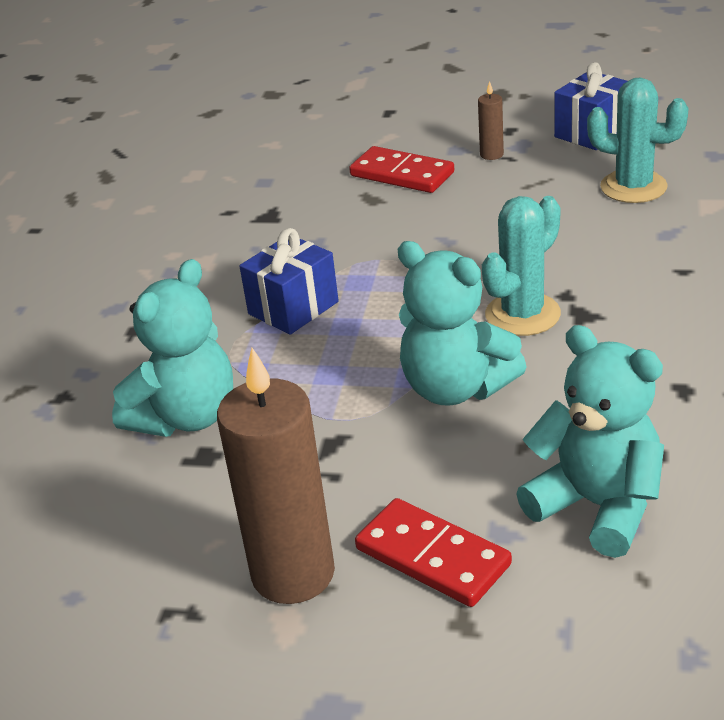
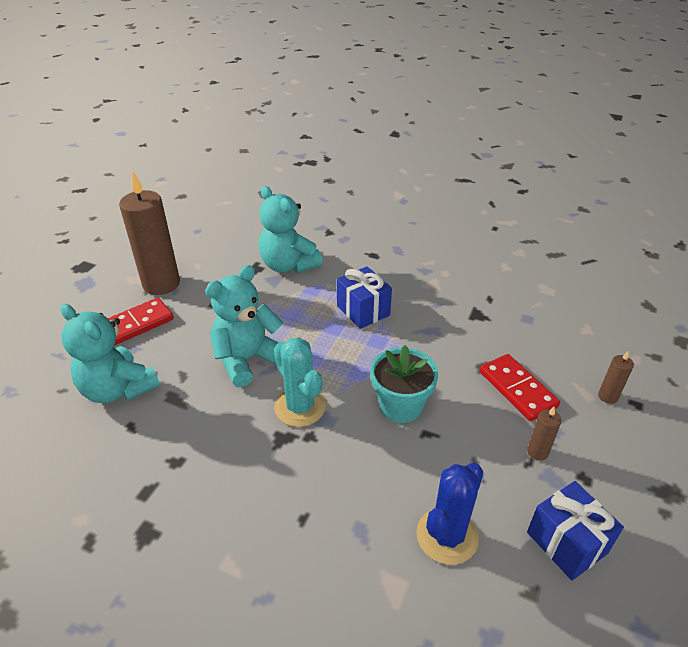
camera: 100 degrees right, 5 degrees up
(386, 126) = (607, 396): none -> brown candle
(402, 174) = (517, 389): red domino -> red domino turned 75 degrees counterclockwise
(474, 242) = (400, 406): none -> turquoise flower pot
(597, 506) = (118, 389): turquoise teddy bear -> turquoise teddy bear turned 75 degrees clockwise
(633, 187) = (447, 536): turquoise cactus -> blue cactus

